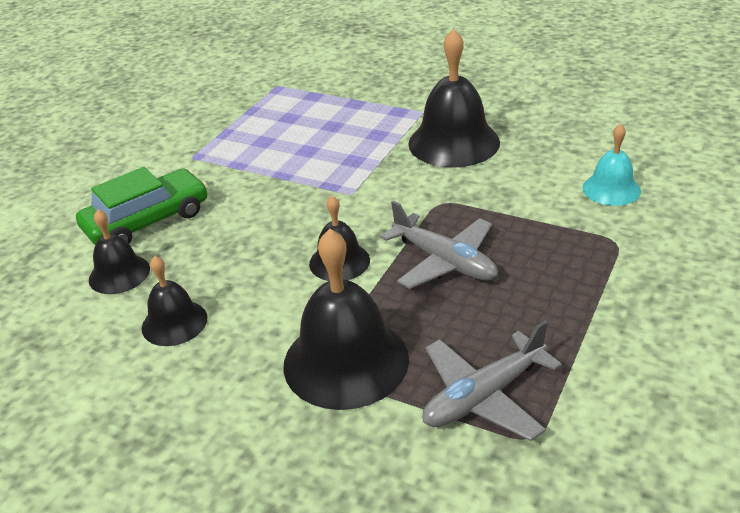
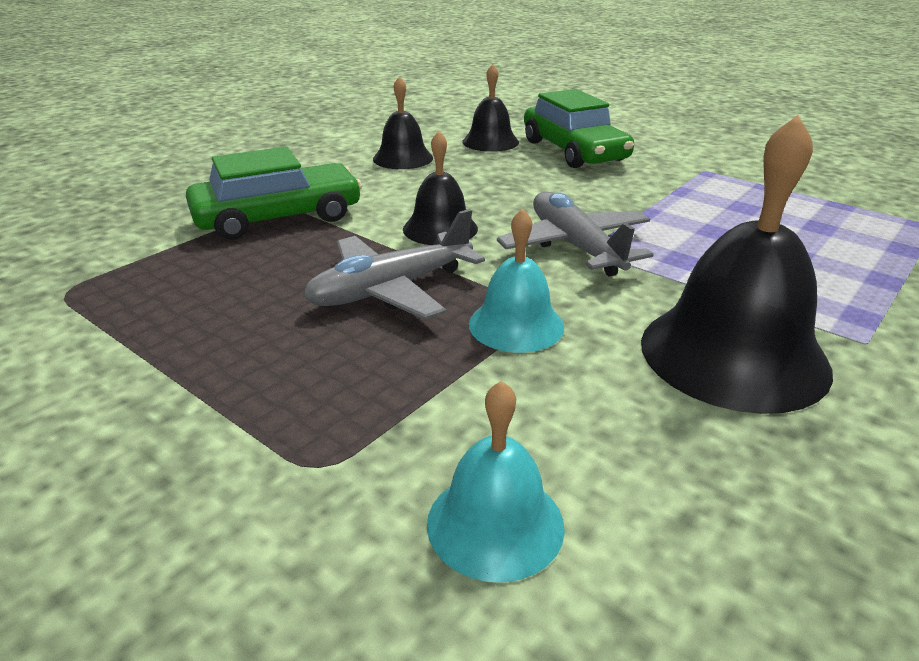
camera: 100 degrees right, 5 degrees down
(346, 361) = (278, 217): black bell -> green car
(461, 206) = (516, 325): none -> turquoise bell
(483, 396) = (148, 275): grey plane -> grey plane (575, 246)

